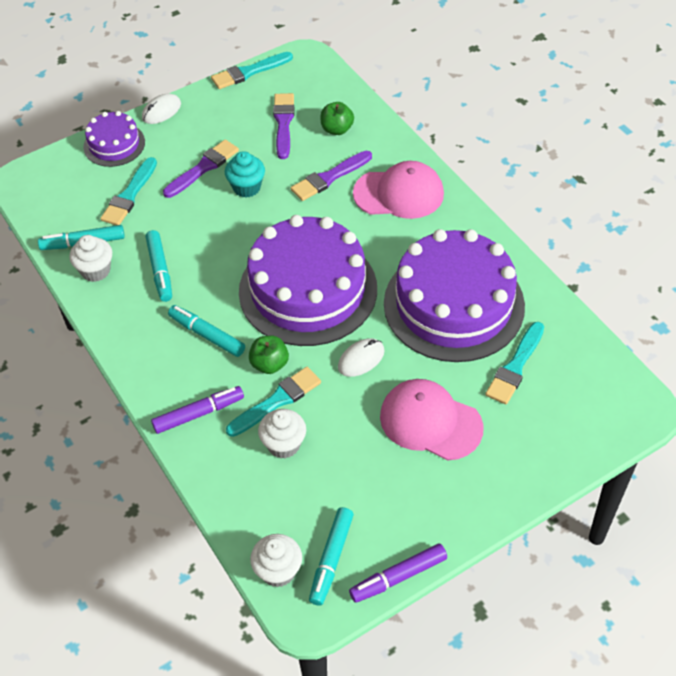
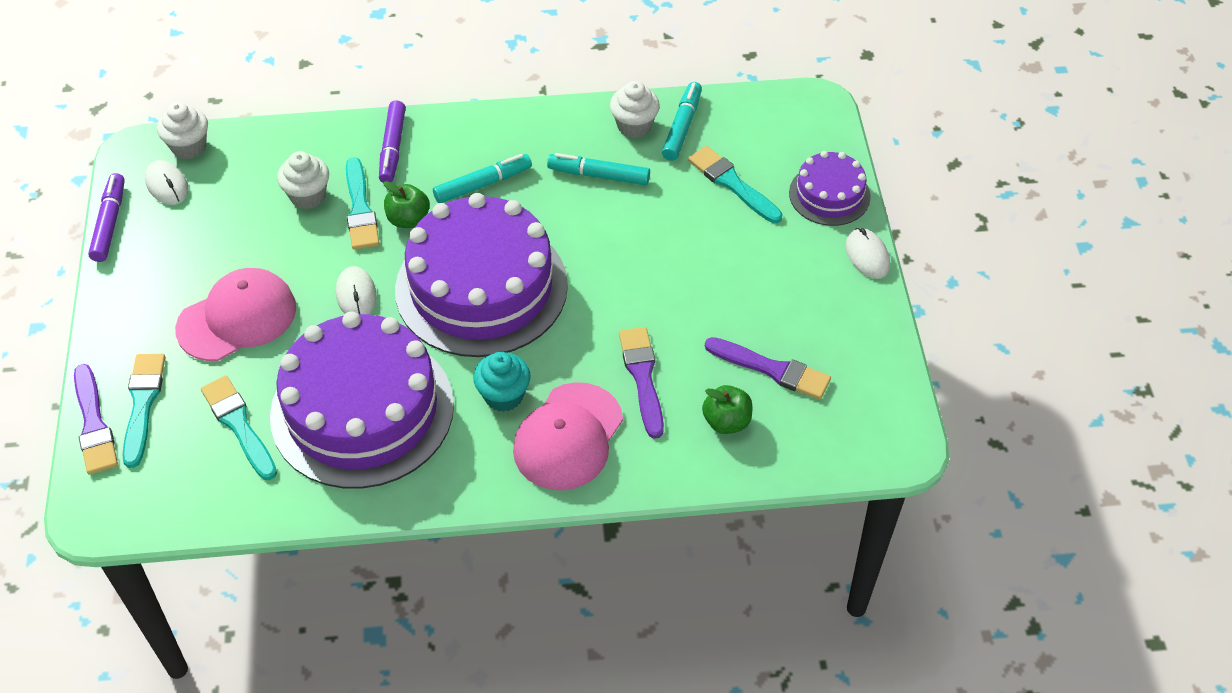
camera: 115 degrees right, 0 degrees up
(203, 168) = (737, 262): purple brush -> purple brush (94, 424)
(246, 187) = (677, 291): turquoise cupcake -> turquoise cupcake (503, 396)
(249, 72) = (898, 371): turquoise brush -> turquoise brush (143, 404)
(331, 559) = (167, 185): turquoise marker -> white mouse

